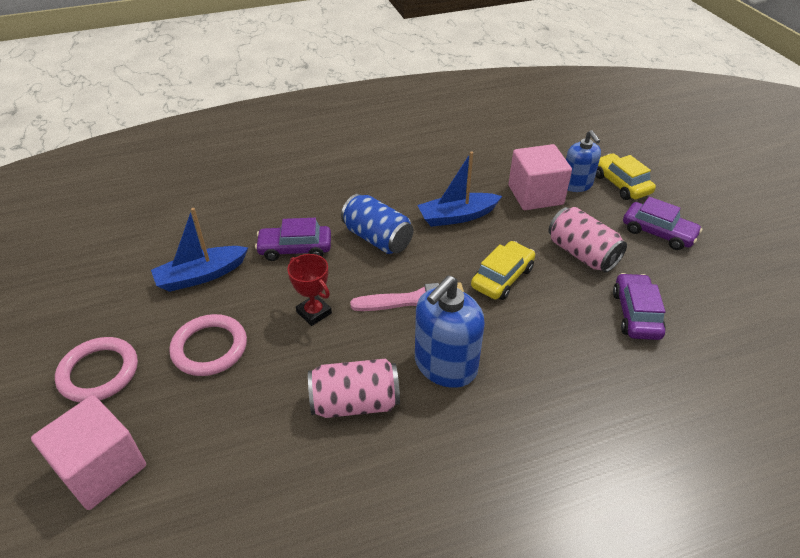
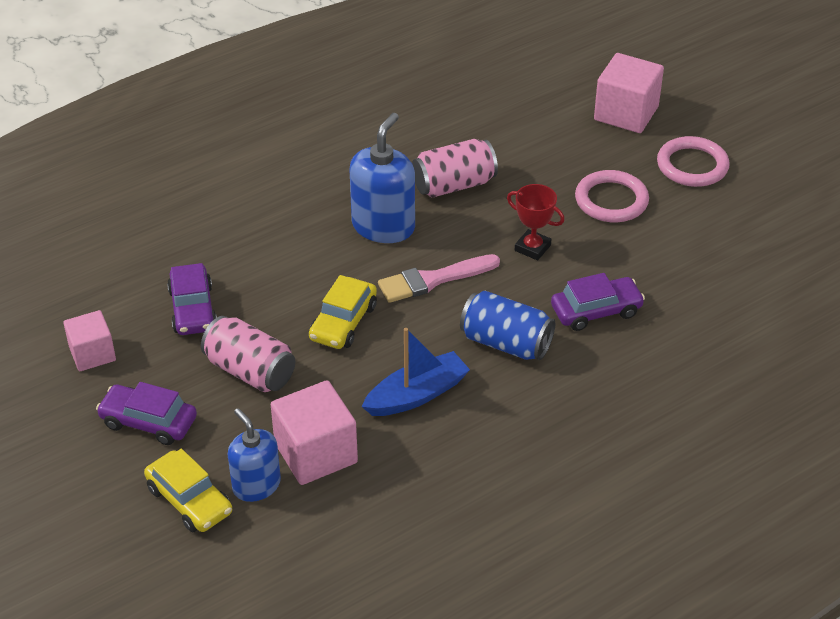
camera: 165 degrees right, 0 degrees up
(201, 276) = (677, 261): blue boat -> none
(718, 291) = (92, 354): none -> pink cube

